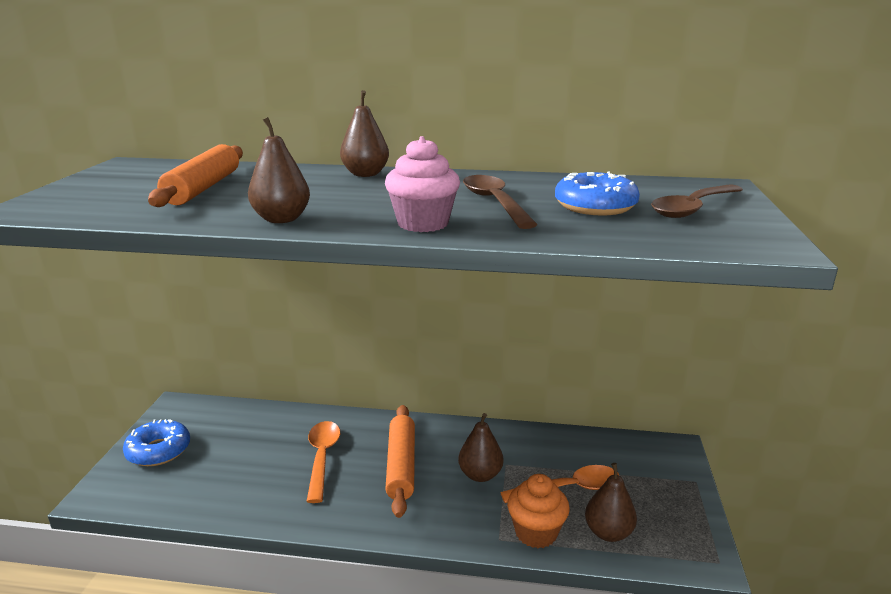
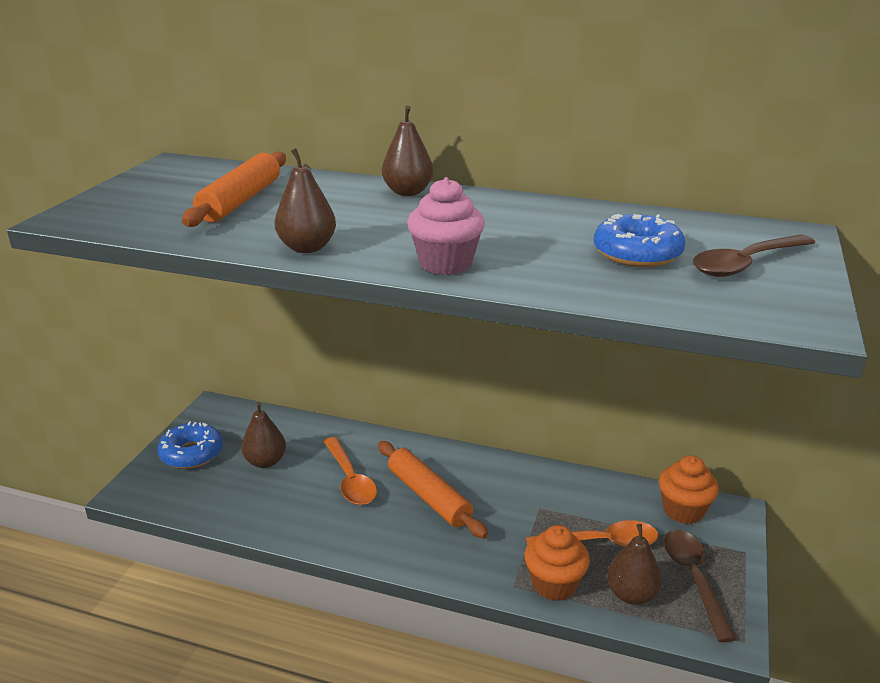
camera: 10 degrees right, 5 degrees up
(322, 458) = (350, 479): orange spoon -> orange spoon turned 150 degrees clockwise
(401, 465) = (429, 496): orange rolling pin -> orange rolling pin turned 45 degrees counterclockwise
(480, 475) = (509, 516): brown pear -> brown pear (265, 461)
(495, 203) = (530, 241): brown spoon -> brown spoon (694, 579)
(633, 452) = (683, 510): none -> orange cupcake

